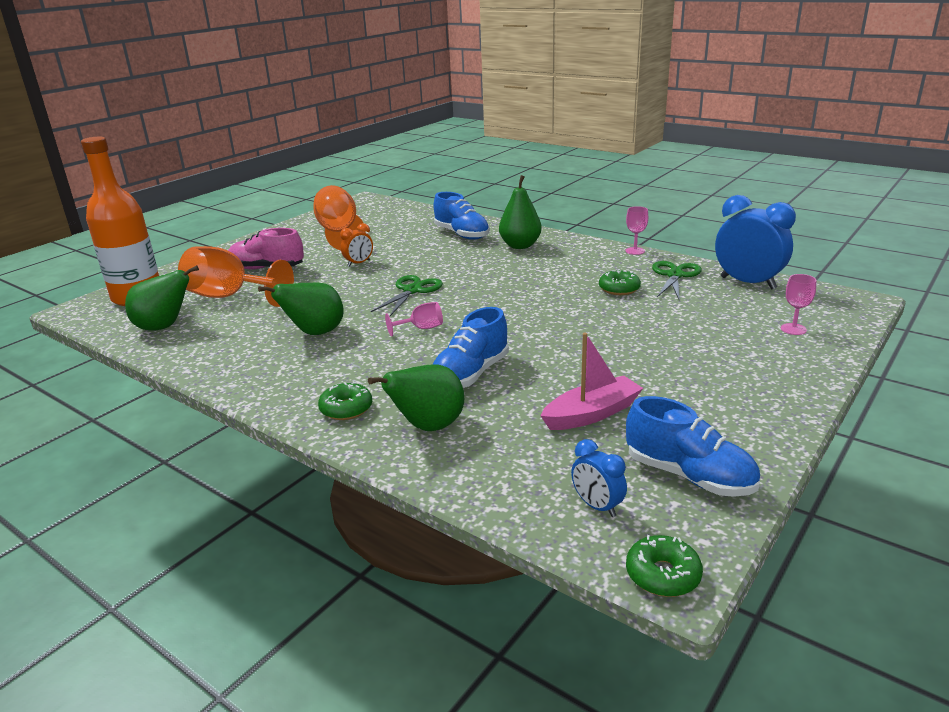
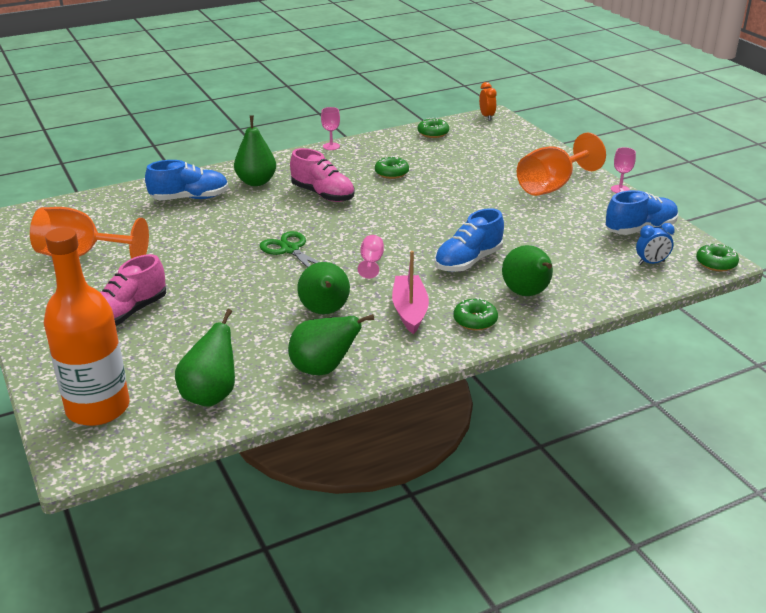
camera: 65 degrees left, 5 degrees up
(218, 358) = (323, 369): none -> green pear
(229, 296) = (178, 346): orange goblet -> orange goblet (552, 186)
(359, 263) = (188, 261): orange clock -> orange clock (486, 116)
(470, 374) = (468, 261): blue shoe -> blue shoe turned 75 degrees clockwise
(531, 274) = (323, 194): none -> pink shoe
(592, 414) = (556, 235): pink boat -> pink boat (410, 310)
(675, 275) = (392, 149): green scissors -> none
(747, 283) = (433, 133): blue clock -> green donut
(793, 329) = (509, 145): pink goblet -> pink goblet (620, 189)

